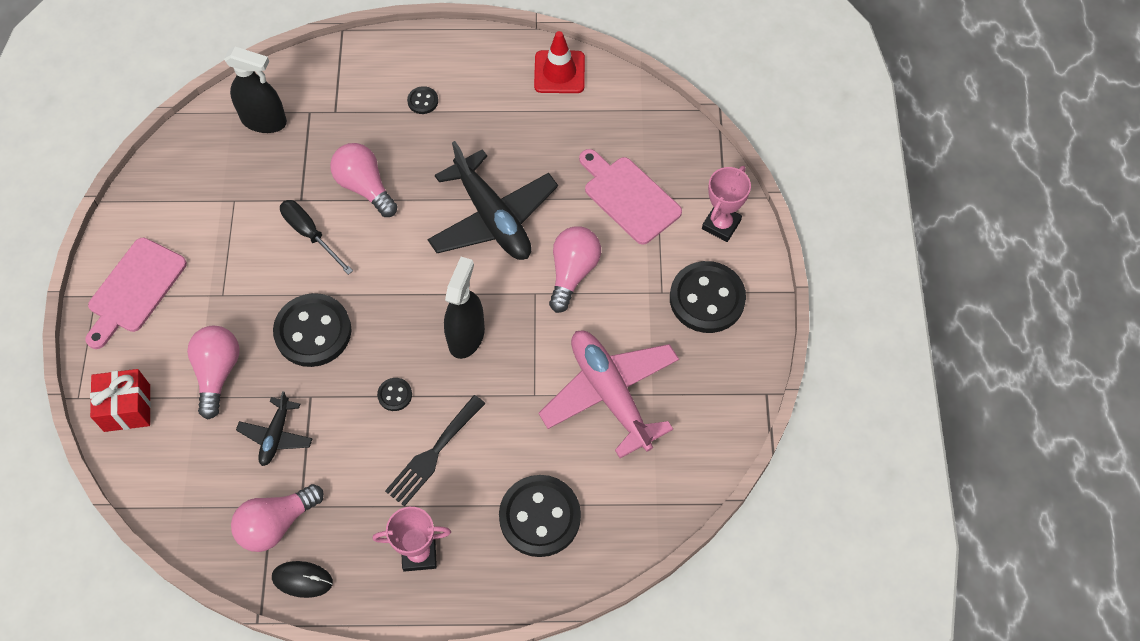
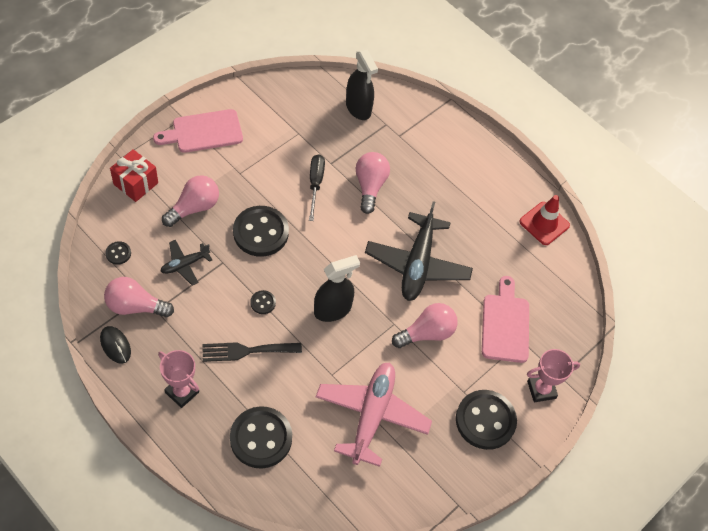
camera: 40 degrees right, 5 degrees down
(423, 101) = (451, 171): black button -> black button (118, 253)

